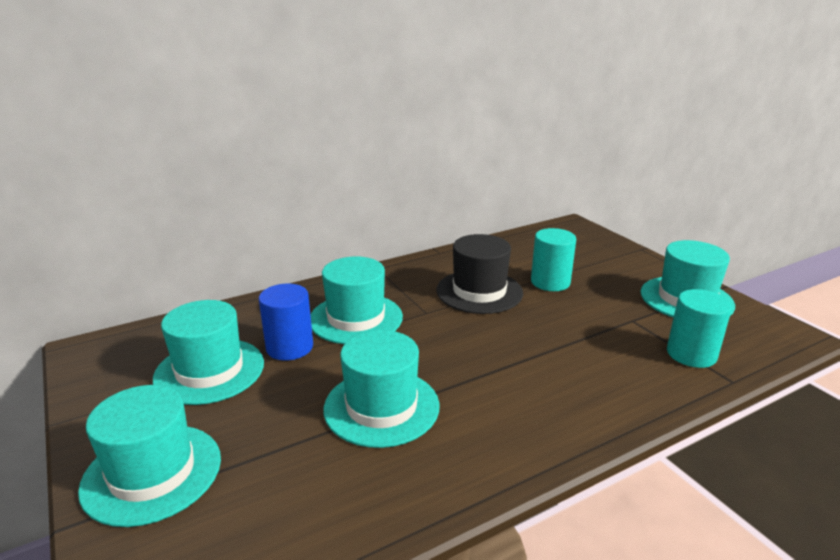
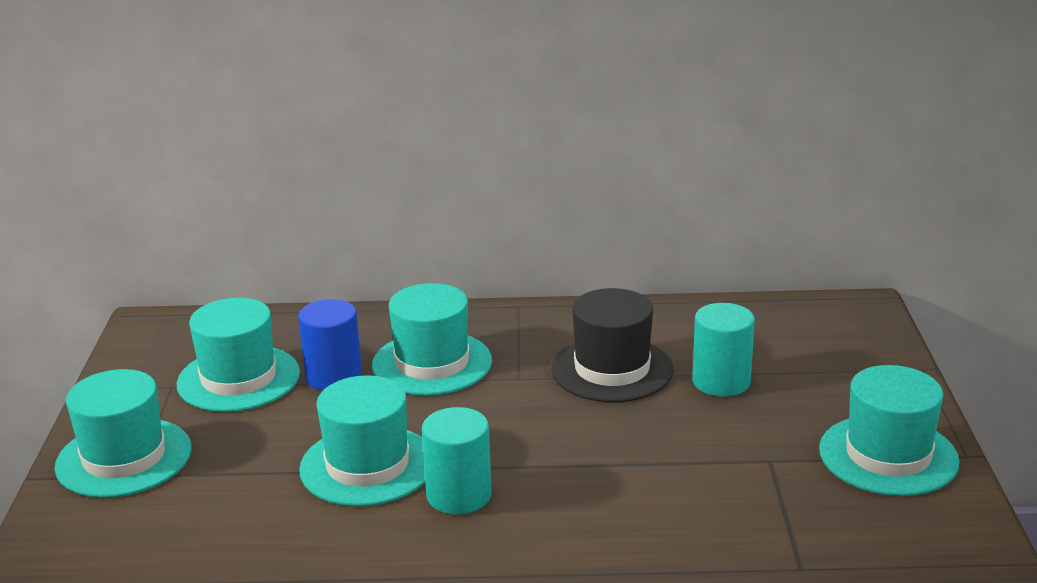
camera: 30 degrees right, 0 degrees up
(691, 354) = (791, 522): turquoise cylinder -> turquoise cylinder (459, 495)

